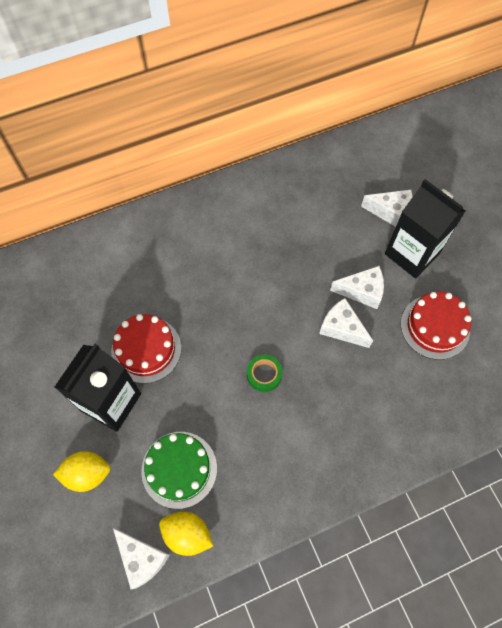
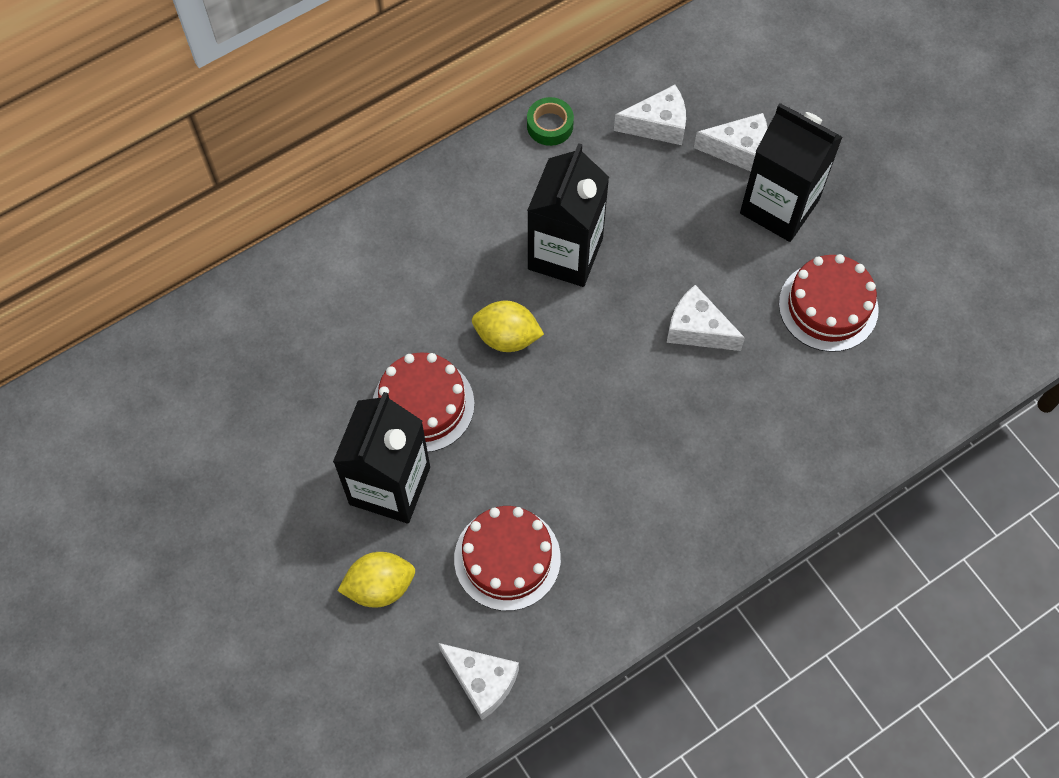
camera: 10 degrees left, 0 degrees up
(179, 469) = (507, 558): green cake -> red cake
(187, 534) = (537, 640): yellow lemon -> yellow lemon (507, 337)
(262, 262) = (565, 253): none -> black carton
(264, 375) = (599, 412): green tape -> green tape (550, 125)
(362, 291) = (717, 272): white cheese -> white cheese (658, 125)

